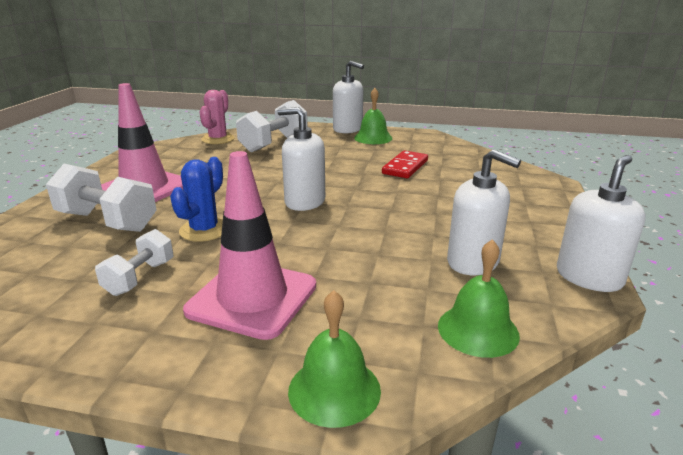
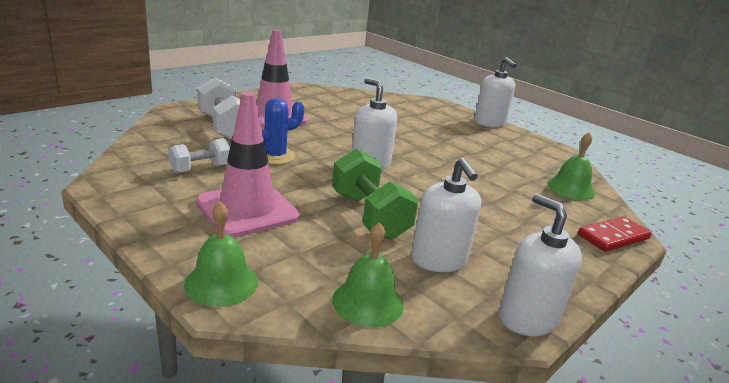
camera: 30 degrees right, 0 degrees up
(218, 139) = (369, 97): pink cactus -> none
(274, 144) = (408, 114): white dumbbell -> none
(369, 249) = (369, 216): none -> green dumbbell
(373, 138) = (502, 137): green bell -> green bell (570, 188)
(405, 167) = (495, 170): red domino -> red domino (613, 237)
(589, 277) = (527, 318): white soap dispenser -> white soap dispenser turned 105 degrees counterclockwise

